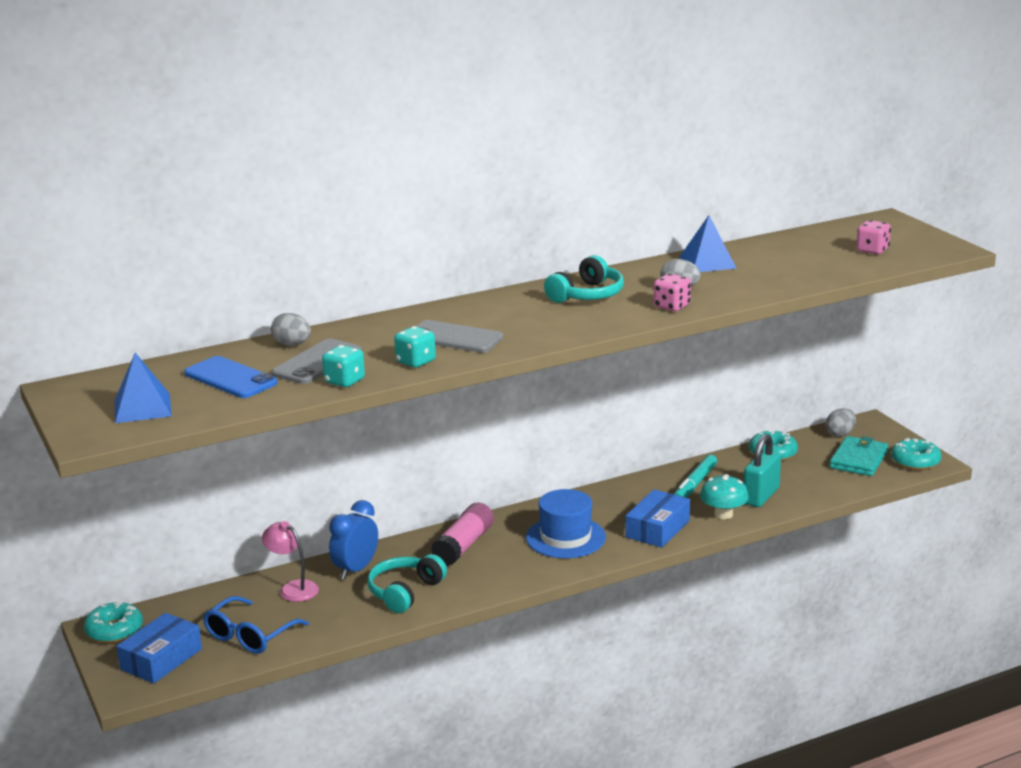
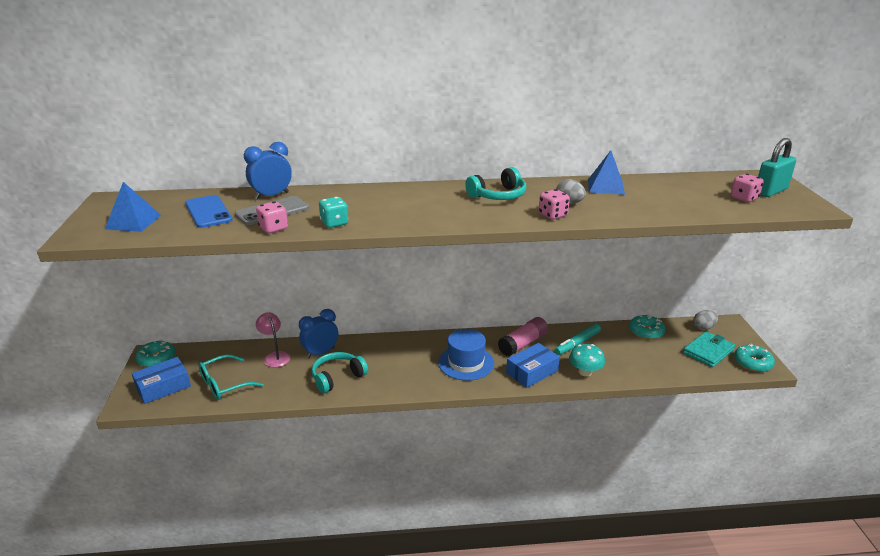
camera: 20 degrees right, 5 degrees up
(250, 635) = (225, 384): blue glasses -> turquoise glasses
(292, 345) = (272, 196): grey egg -> blue clock
(344, 381) = (273, 228): turquoise dice -> pink dice
(454, 338) = (378, 210): grey phone -> none
(463, 546) = (397, 352): pink glue stick -> pink glue stick (523, 344)
(761, 496) = (620, 364): turquoise padlock -> turquoise padlock (771, 191)

